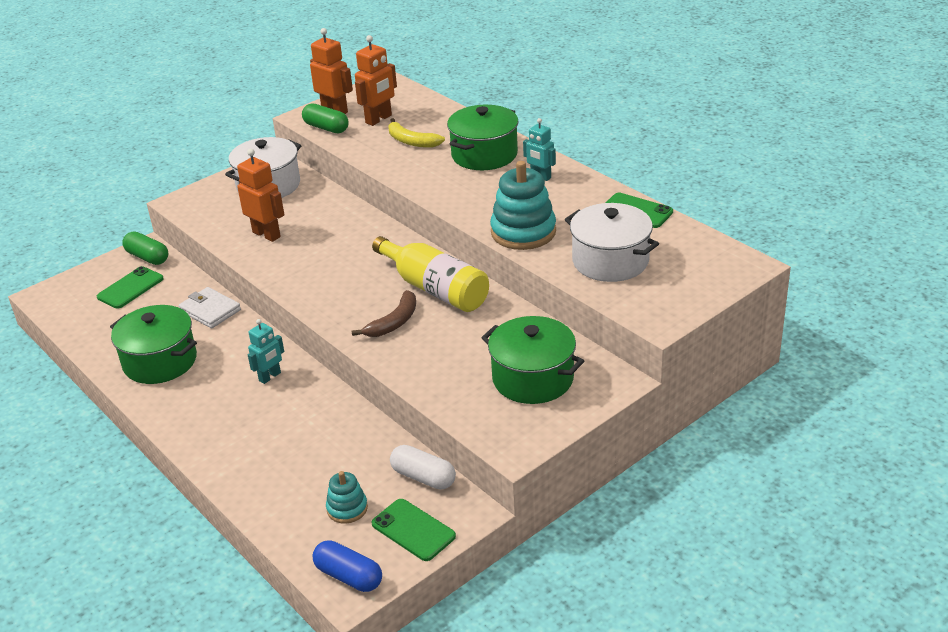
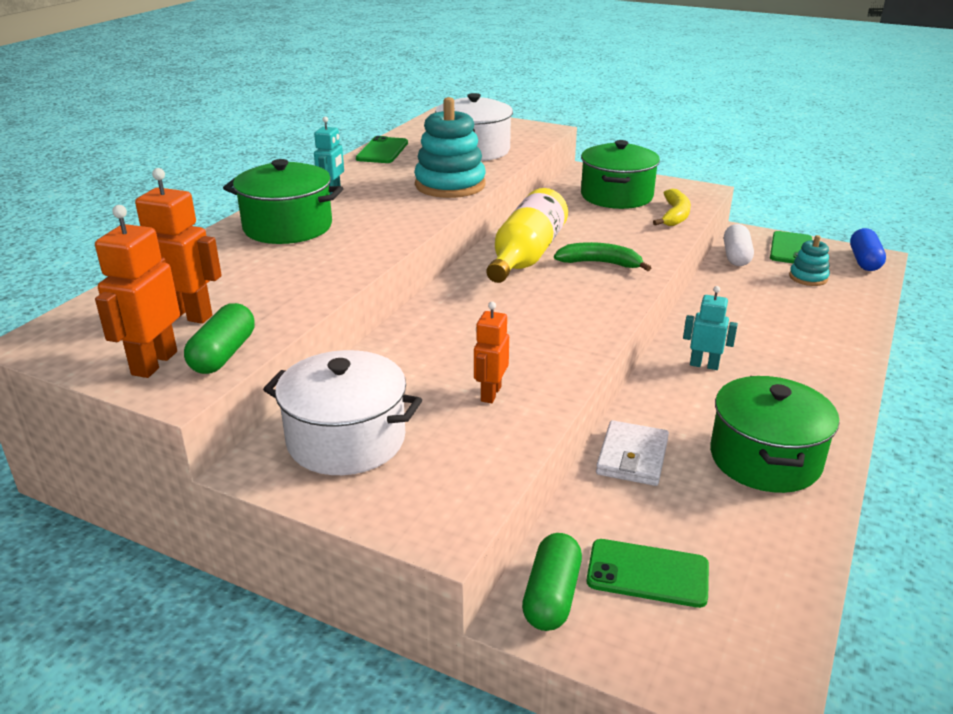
camera: 115 degrees left, 5 degrees down
(266, 234) = (490, 393): orange robot -> orange robot, size x0.67
(394, 322) = (600, 263): brown banana -> green banana
(411, 141) = (260, 276): yellow banana -> yellow banana (675, 215)

